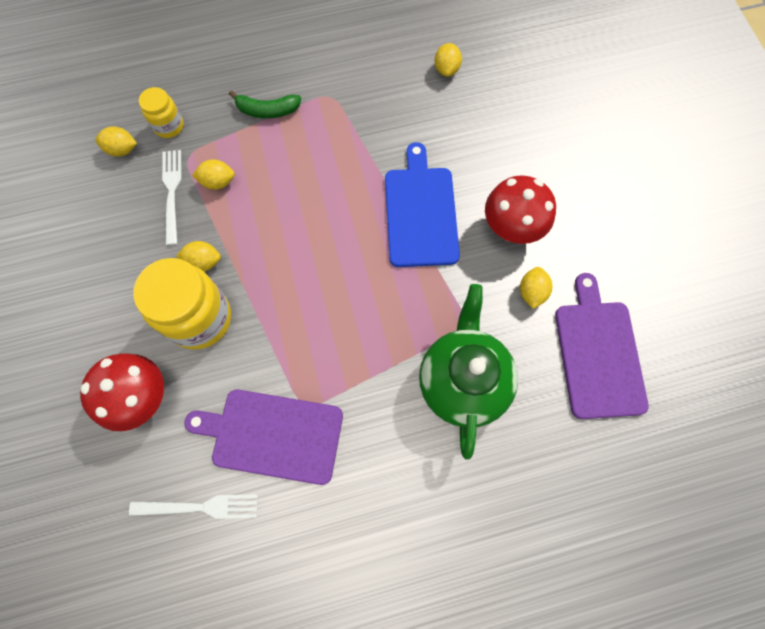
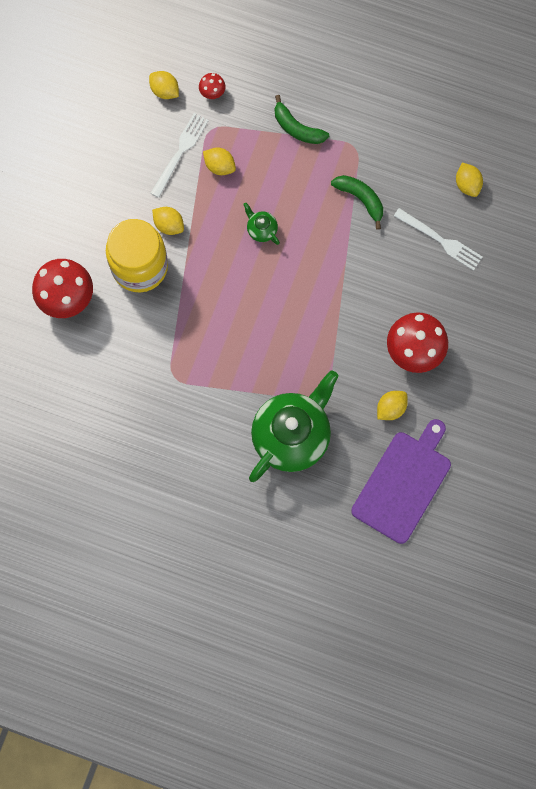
camera: 35 degrees right, 5 degrees up
(169, 126) = (212, 92): yellow jar -> red mushroom
(201, 507) = (62, 397): white fork -> white fork (441, 240)
(272, 435) = (137, 383): purple cutting board -> none
(295, 212) = (261, 229): none -> green teapot
(366, 133) = (361, 199): none -> green banana
(420, 212) = (355, 292): blue cutting board -> none
(446, 69) = (467, 184): yellow lemon -> yellow lemon turned 60 degrees counterclockwise

